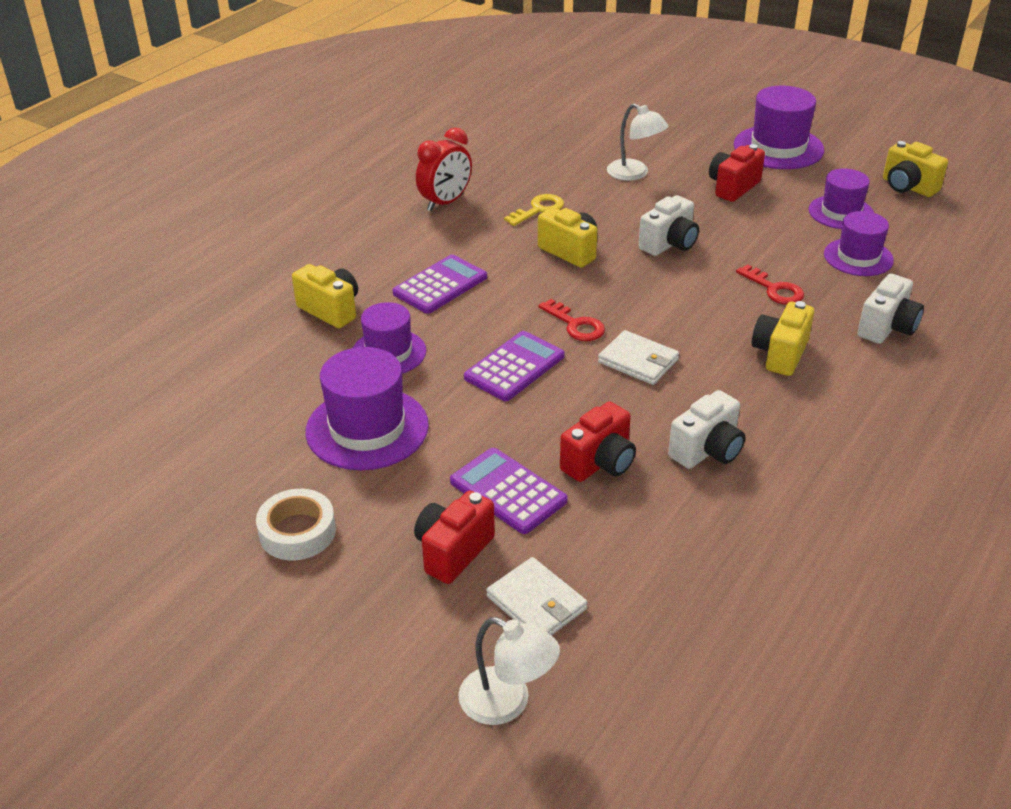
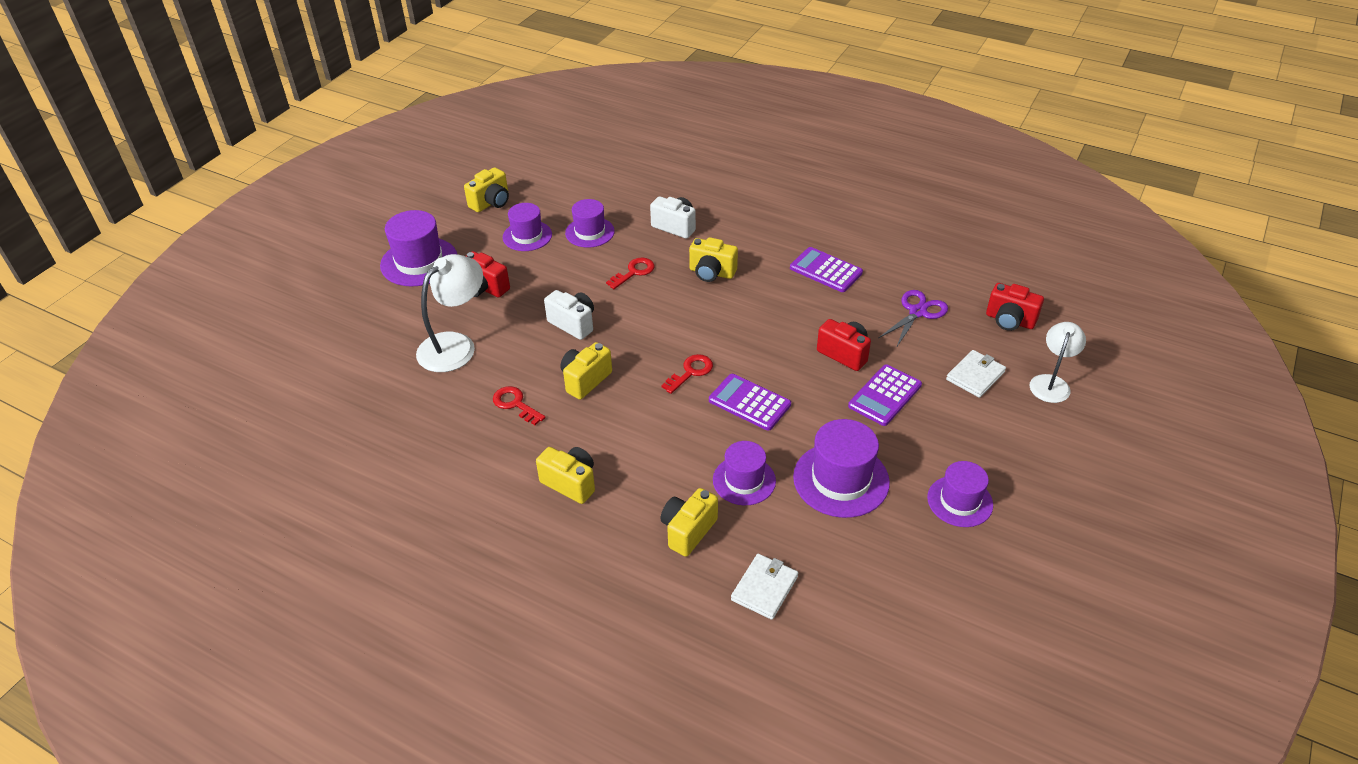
camera: 95 degrees left, 5 degrees up
(297, 532) = (960, 501): white tape -> purple hat
(418, 241) = (570, 483): none -> yellow camera
(440, 285) = (642, 459): purple calculator -> purple calculator (826, 270)
(445, 202) = (499, 471): red clock -> none
(453, 551) = (948, 417): red camera -> red camera (1009, 320)
(539, 209) = (515, 404): yellow key -> red key
(634, 174) = (455, 345): white lamp -> white lamp, size x1.53
(638, 361) = (731, 338): white wallet -> white wallet (764, 588)
(696, 561) = (917, 312): none -> purple scissors
(707, 450) = (819, 306): white camera -> none

